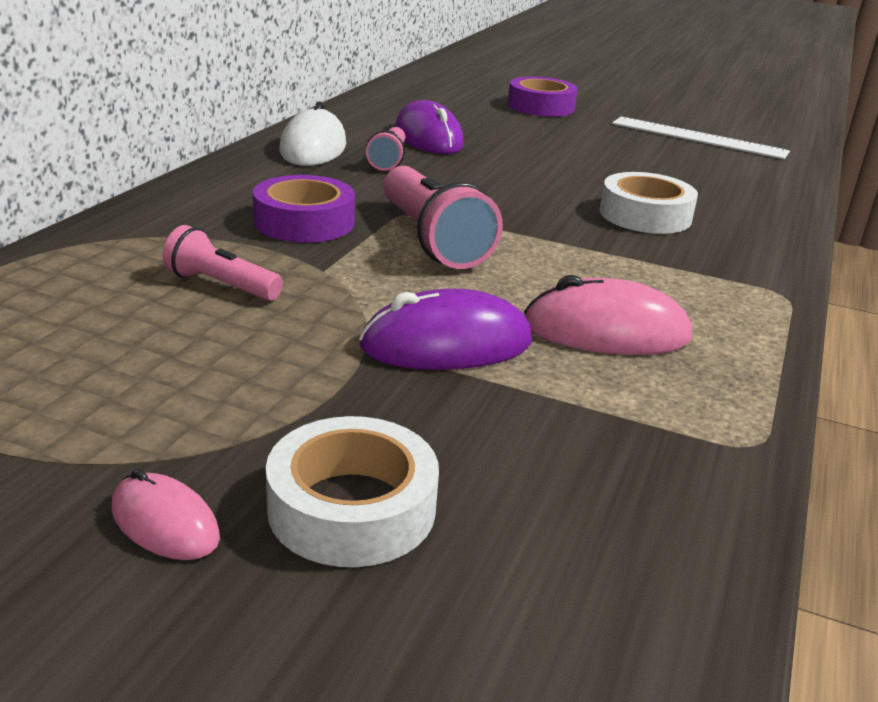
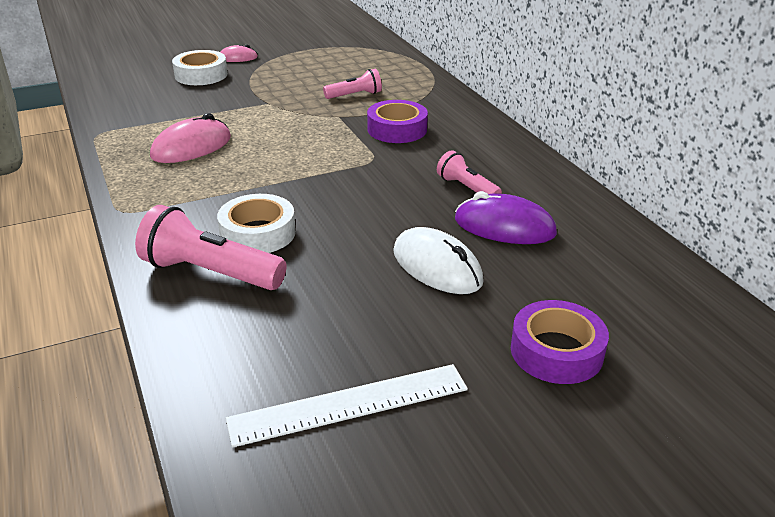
camera: 135 degrees right, 5 degrees up
(313, 148) = (520, 172): white mouse -> white mouse (437, 267)
(432, 240) = (330, 150): pink flashlight -> pink flashlight (210, 273)
(446, 345) = (243, 115): purple mouse -> none

